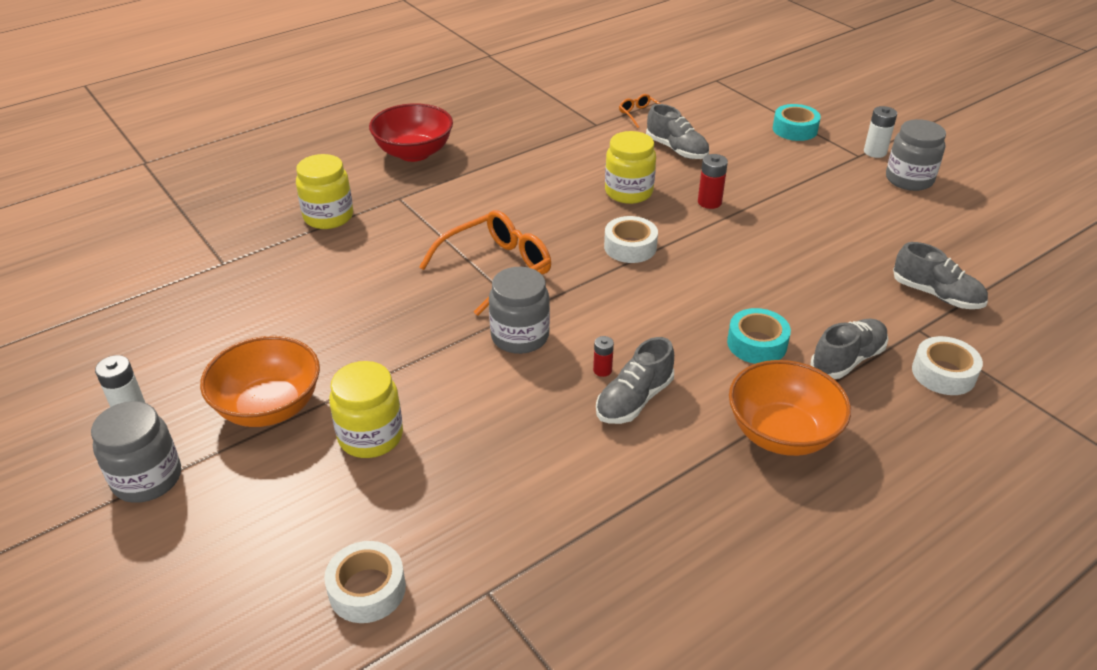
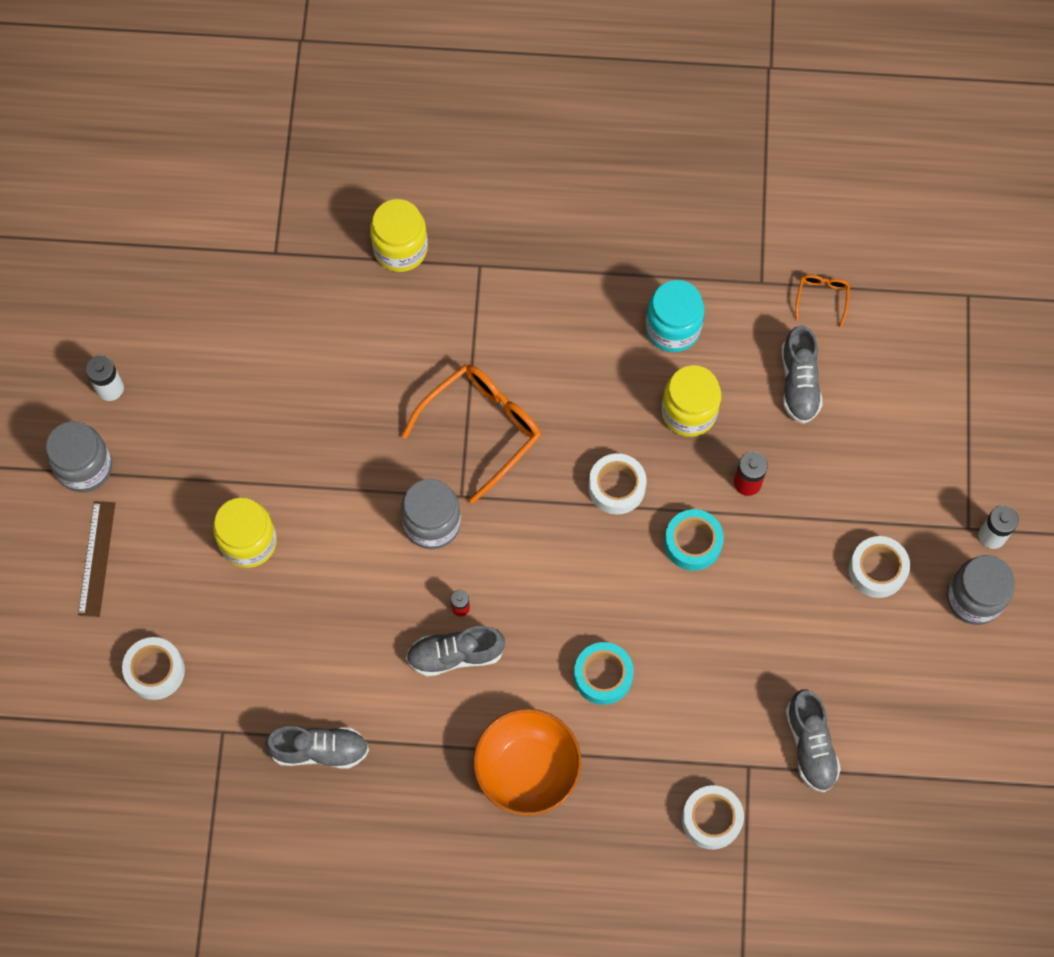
camera: 40 degrees right, 30 degrees up
(219, 539) = (97, 558): none -> brown ruler
(269, 407) = (202, 457): orange bowl -> none
(414, 153) = (547, 201): red bowl -> none
(496, 269) = (482, 428): orange glasses -> orange glasses turned 45 degrees counterclockwise
(568, 164) = (672, 328): none -> turquoise jar
(795, 129) = (953, 440): turquoise tape -> turquoise tape (693, 543)
(840, 197) = (877, 570): none -> white tape
(847, 359) = (654, 747): grey shoe -> grey shoe (320, 750)

